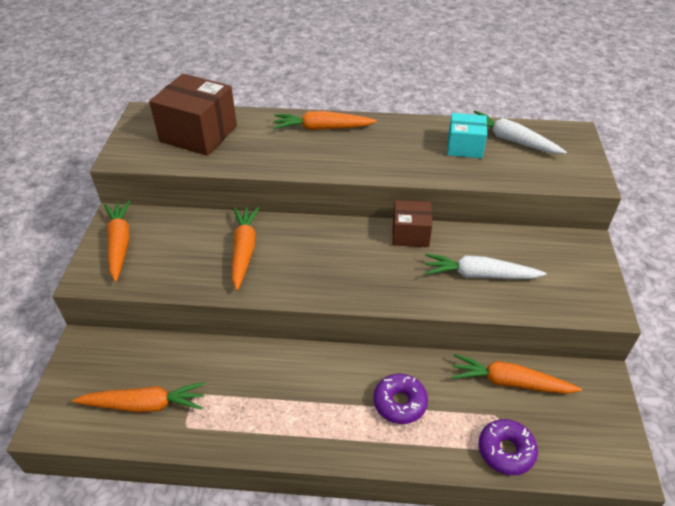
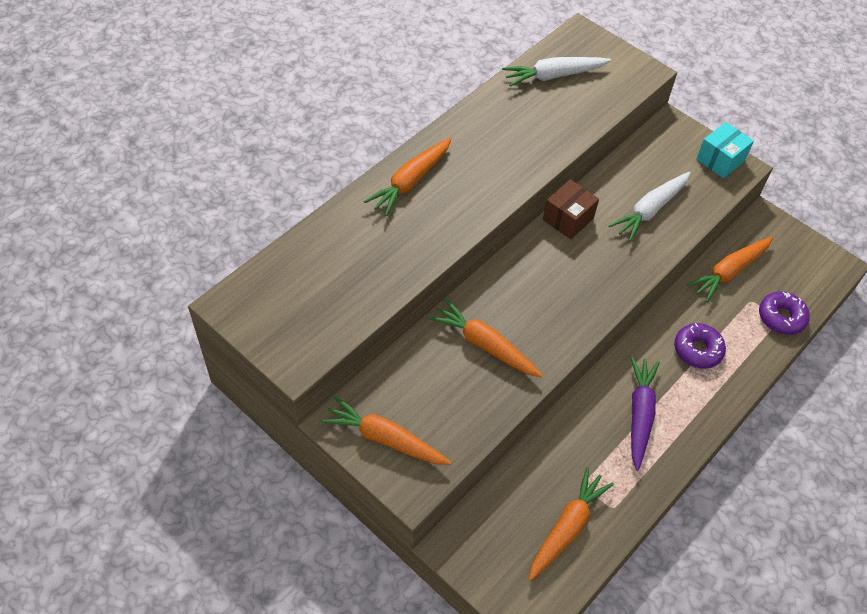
camera: 55 degrees left, 10 degrees up
(198, 134) = (320, 278): brown box -> none
(293, 396) = (639, 414): none -> purple carrot
(464, 147) = (534, 109): turquoise box -> turquoise box (720, 160)

